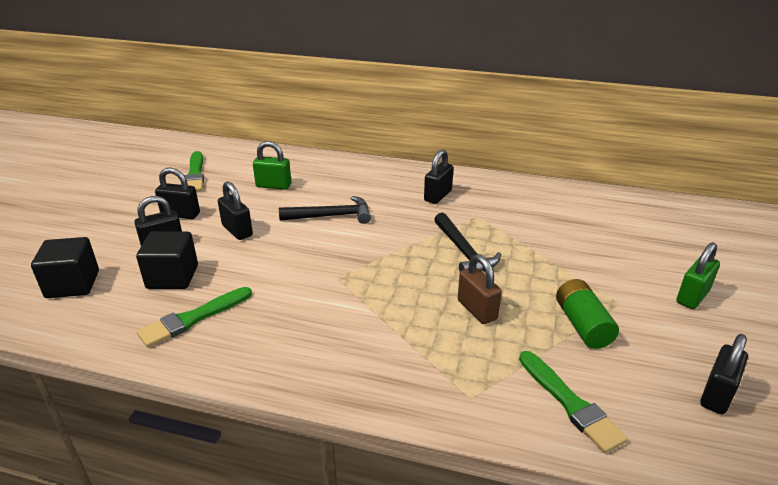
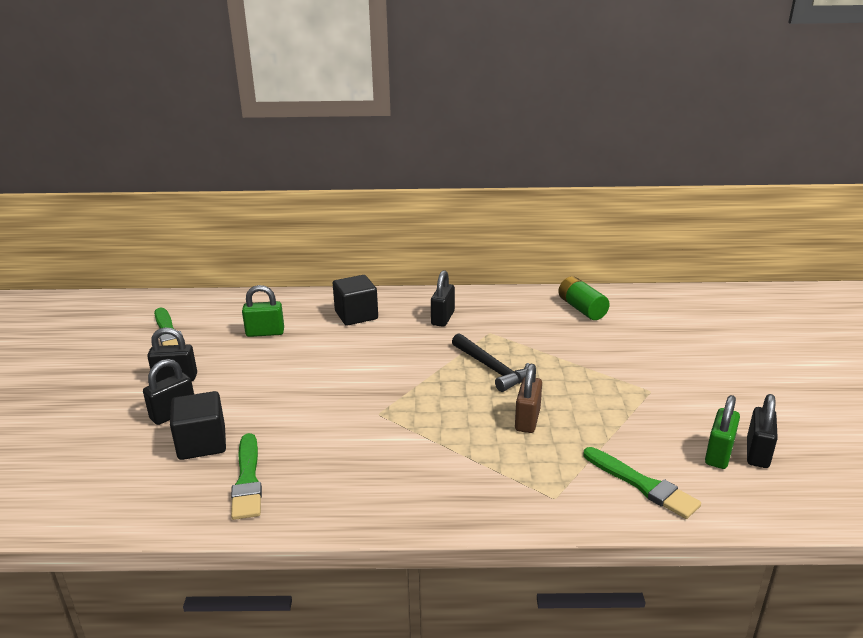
camera: 15 degrees left, 5 degrees down
(73, 284) = (90, 471): black cube -> black cube (356, 315)
(193, 318) = (247, 480): green brush -> green brush turned 45 degrees counterclockwise
(237, 231) = (249, 385): black padlock -> none
(331, 216) = (343, 354): black hammer -> none
(477, 310) = (527, 420): brown padlock -> brown padlock turned 60 degrees clockwise
(582, 325) = (626, 416): green battery -> green battery (581, 309)
(692, 296) = (709, 374): green padlock -> green padlock (718, 454)

